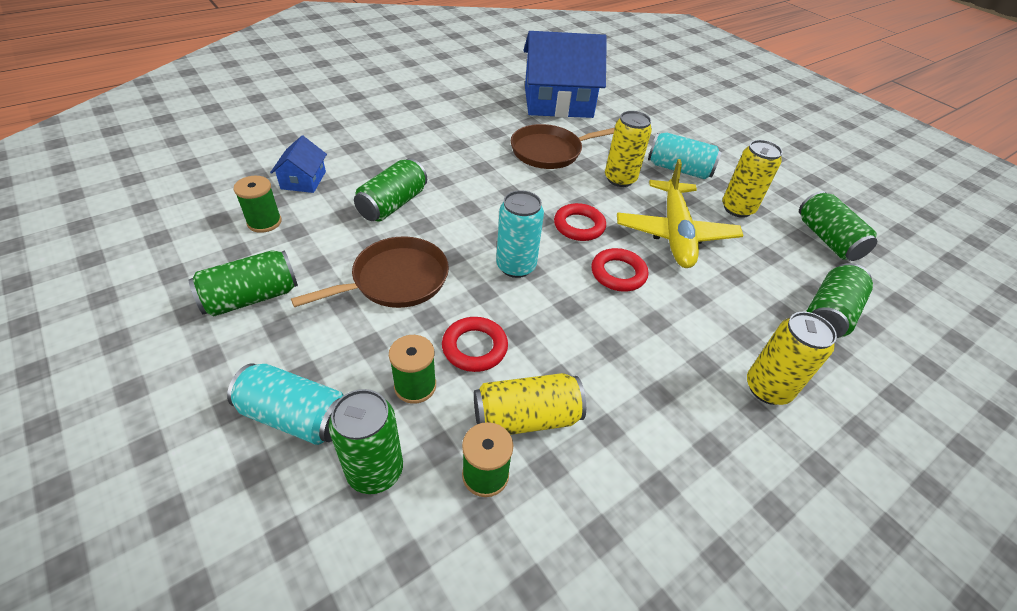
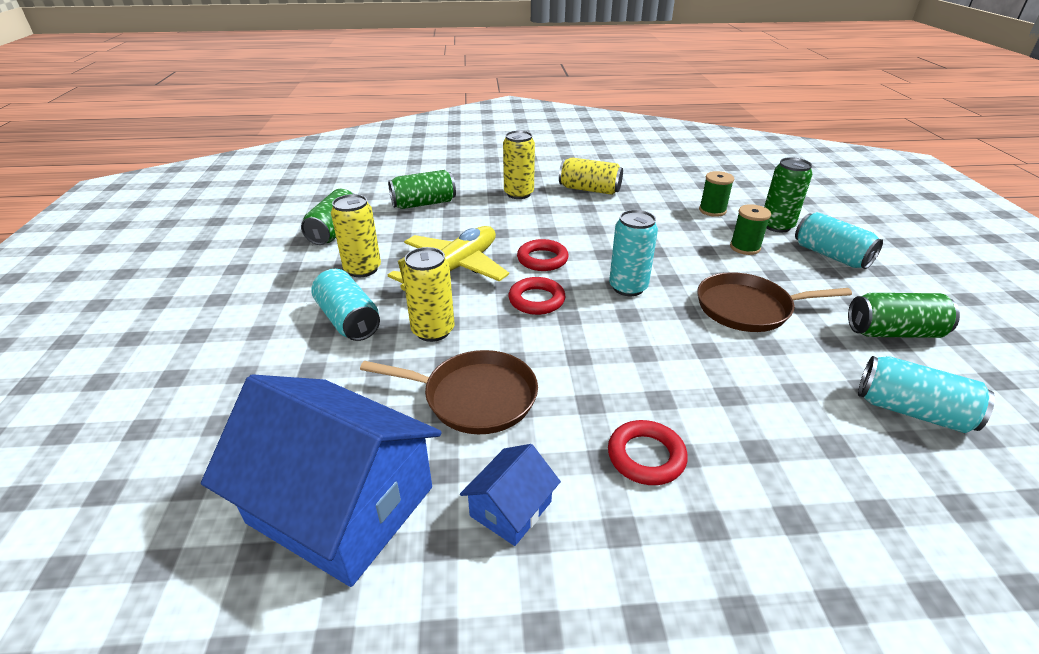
camera: 145 degrees left, 10 degrees down
(264, 222) = (912, 411): green spool -> turquoise can
(303, 180) = (873, 466): blue house -> blue house (511, 508)
(393, 204) = (737, 385): green can -> none
(474, 347) = (694, 253): red ring -> red ring (646, 456)
(526, 418) = (676, 220): yellow can -> yellow can (589, 189)

